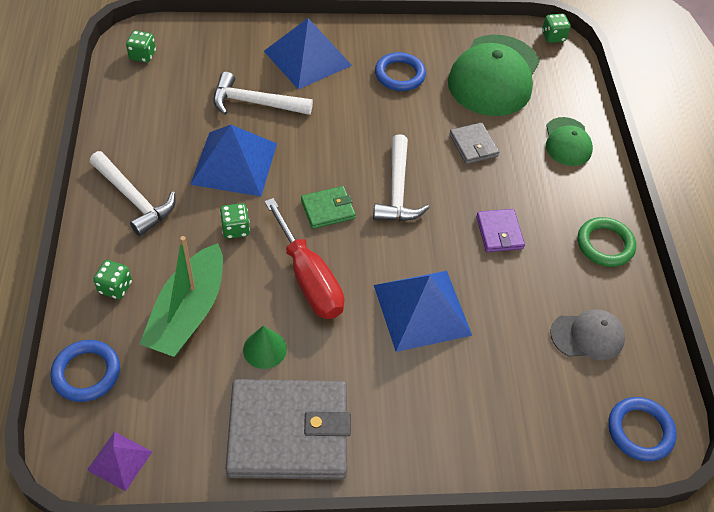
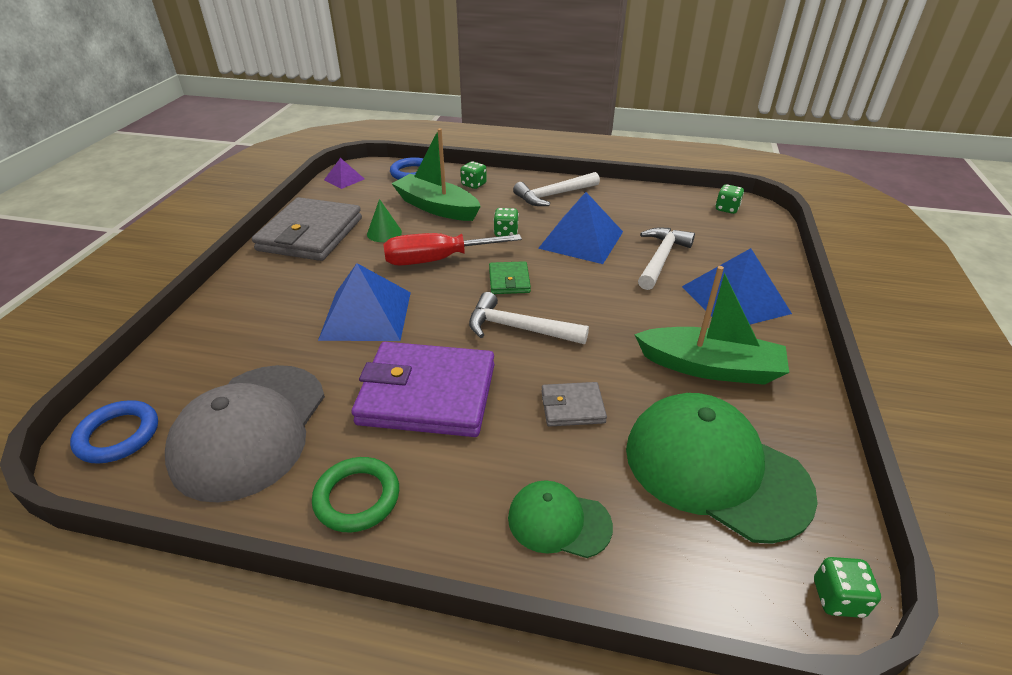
camera: 110 degrees right, 15 degrees down
(399, 75) = (710, 367): blue ring -> green boat
(499, 232) = (427, 394): purple wallet -> purple wallet, size x2.12
(587, 336) = (250, 430): grey cap -> grey cap, size x1.92

